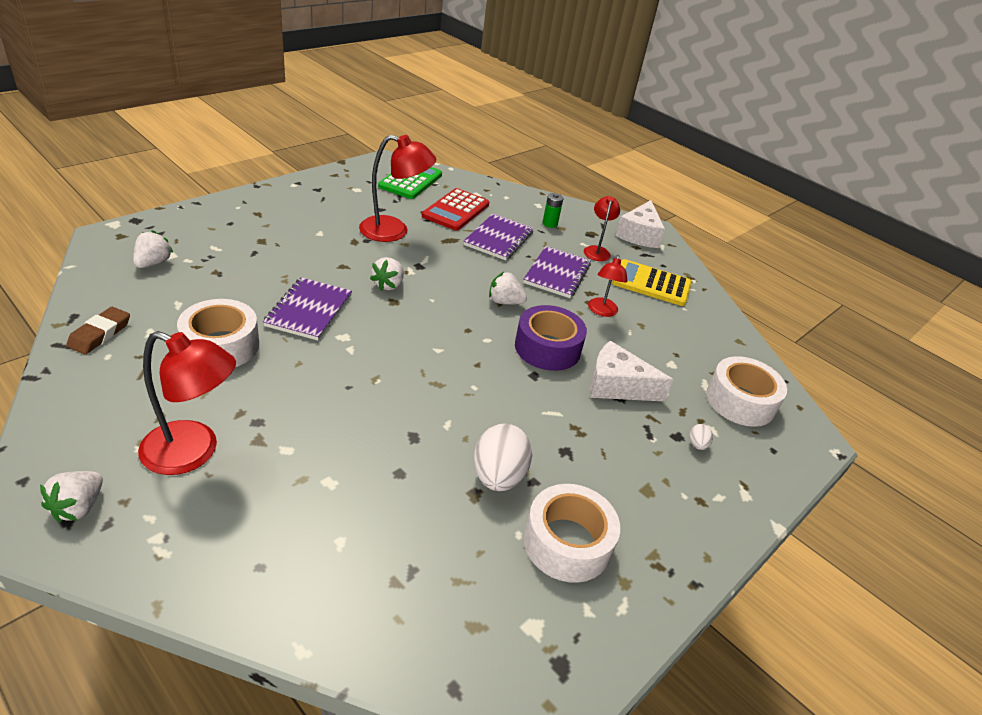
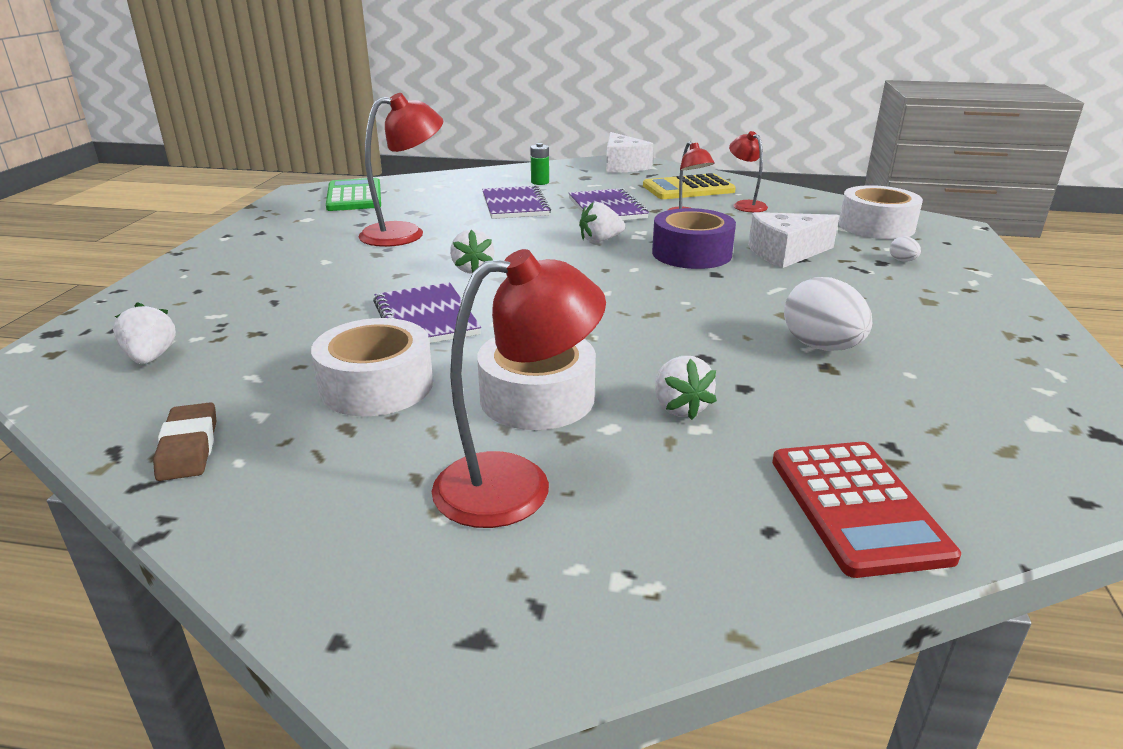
camera: 30 degrees left, 10 degrees down
(78, 507) = (469, 616): white strawberry -> white strawberry (679, 408)
(456, 210) = (439, 201): red calculator -> red calculator (857, 507)
(567, 543) = (949, 359): white tape -> white tape (537, 397)
(597, 250) = (609, 185): red lamp -> red lamp (745, 205)

